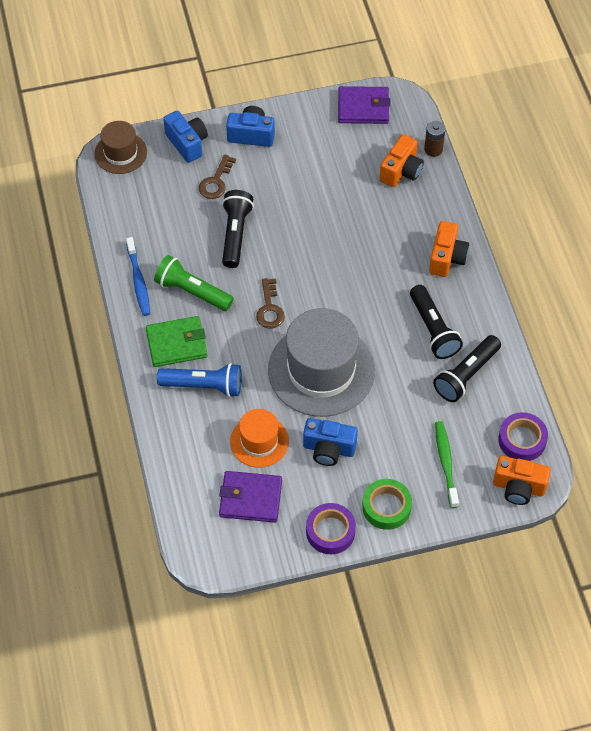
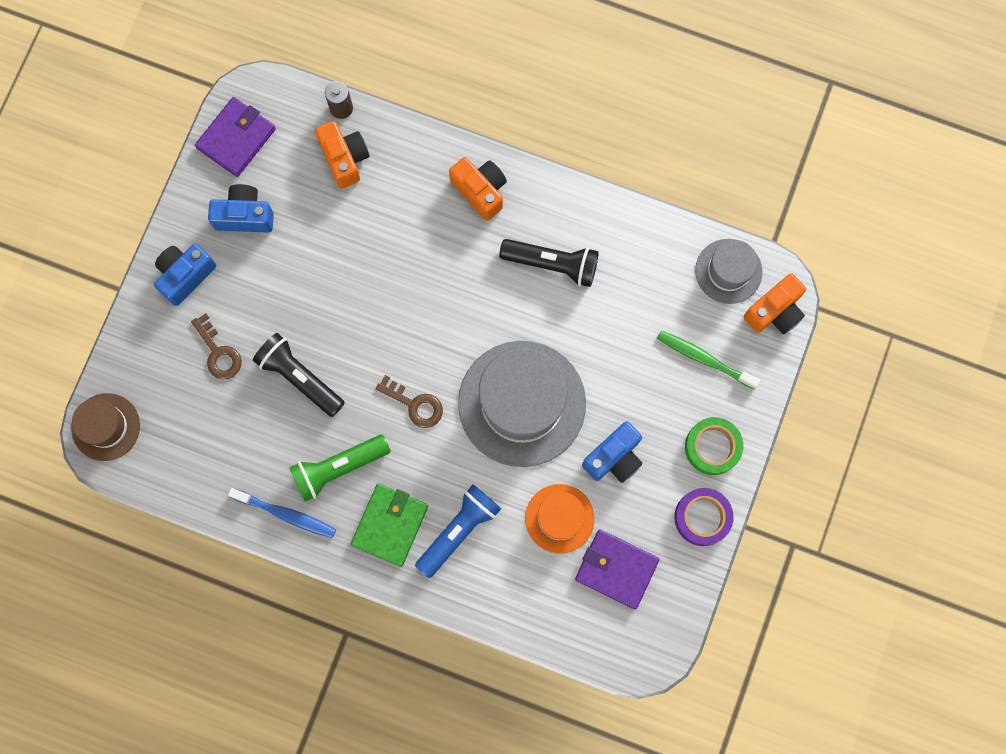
camera: 55 degrees left, 20 degrees up
(187, 143) = (146, 349): blue camera -> blue camera (244, 216)
(250, 498) = (616, 569): purple wallet -> purple wallet turned 75 degrees clockwise
(466, 375) = (624, 270): black flashlight -> none
(522, 440) = (728, 271): purple tape -> grey hat

